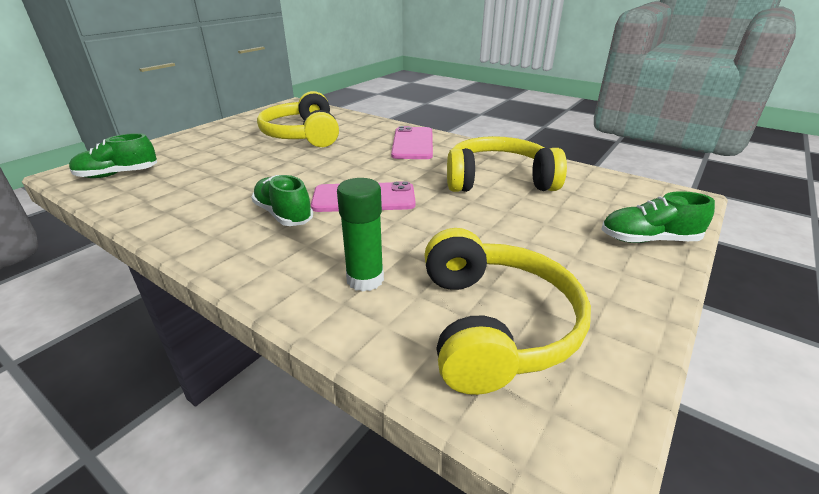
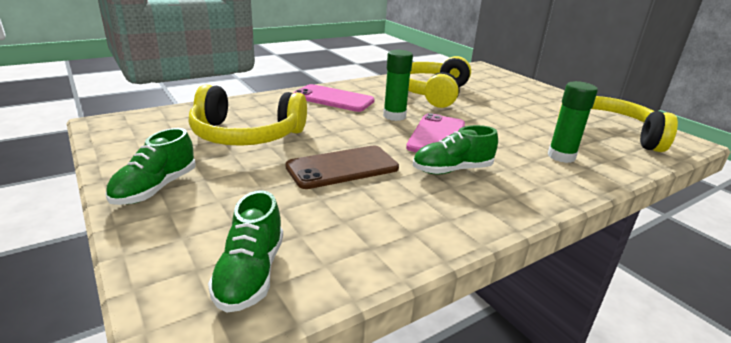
camera: 70 degrees left, 5 degrees down
(264, 172) = (342, 167): none -> brown phone
(397, 173) = (394, 116): none -> green glue stick
(648, 240) = (525, 85): green shoe -> green shoe (155, 188)

